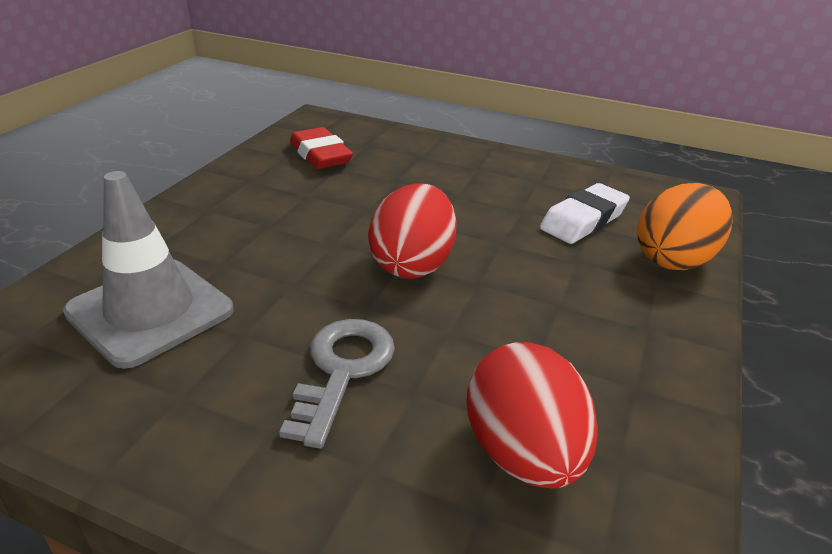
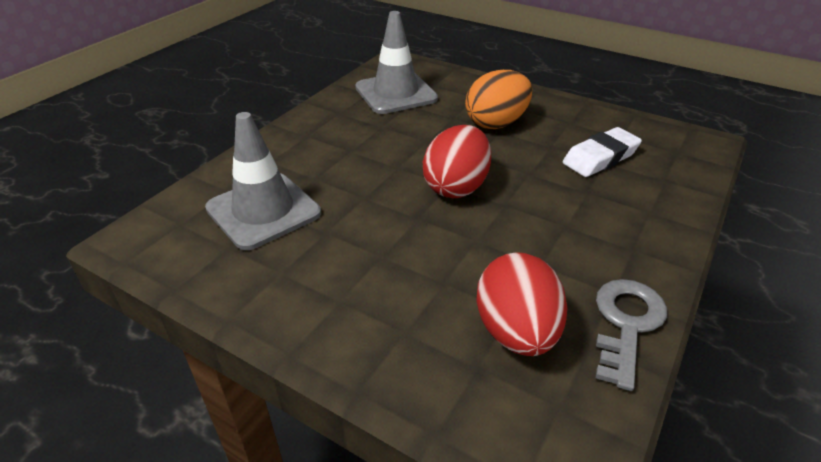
camera: 10 degrees right, 5 degrees up
(320, 155) = (396, 93): red eraser -> grey traffic cone
(342, 371) = (394, 263): grey key -> grey key (626, 324)
(674, 259) = (670, 194): orange egg -> orange egg (496, 123)

